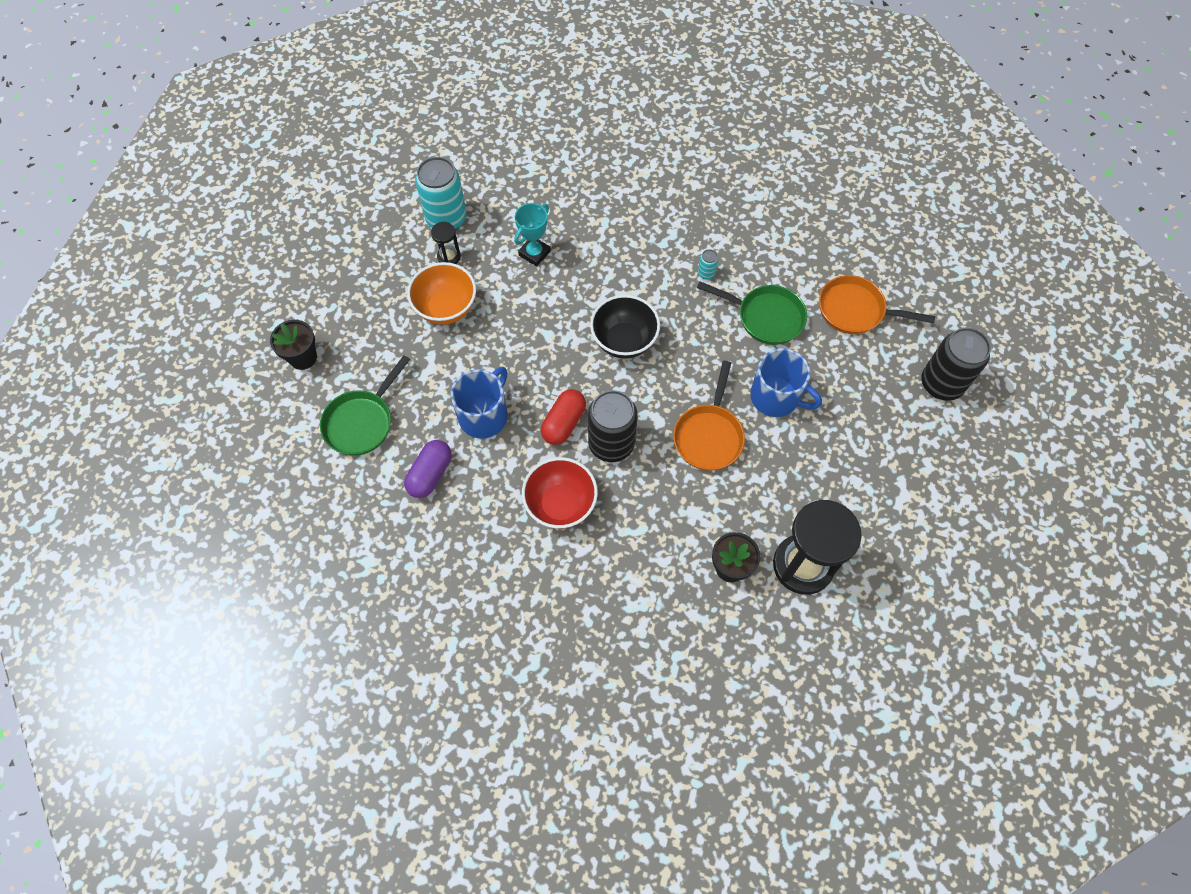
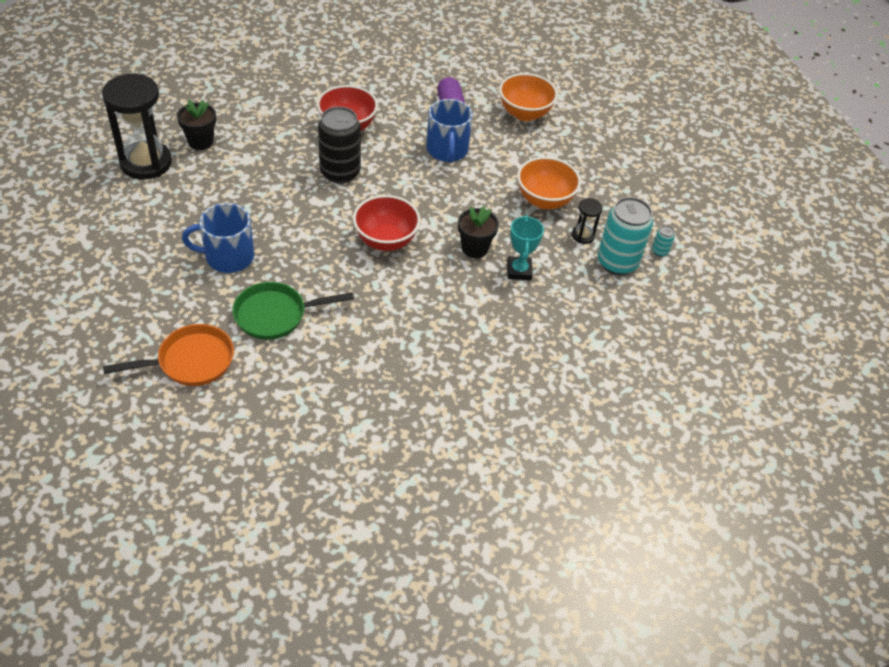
camera: 140 degrees right, 15 degrees down
(303, 357) = (605, 129): black flower pot -> black flower pot (474, 248)
(362, 422) = (524, 113): green pan -> orange bowl
(564, 423) = (386, 170): red capsule -> none
(624, 341) = (386, 240): black bowl -> red bowl
(706, 273) = (356, 326): turquoise can -> turquoise can (659, 251)
(709, 436) = (268, 208): orange pan -> none
(941, 384) = (76, 334): black can -> none

